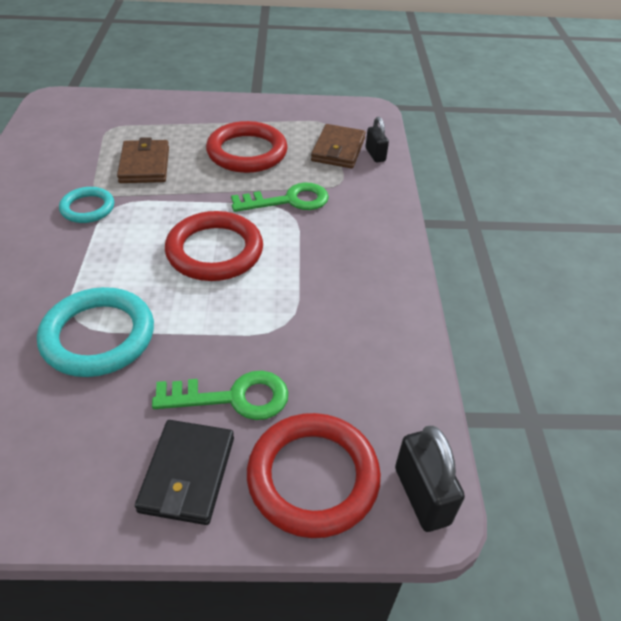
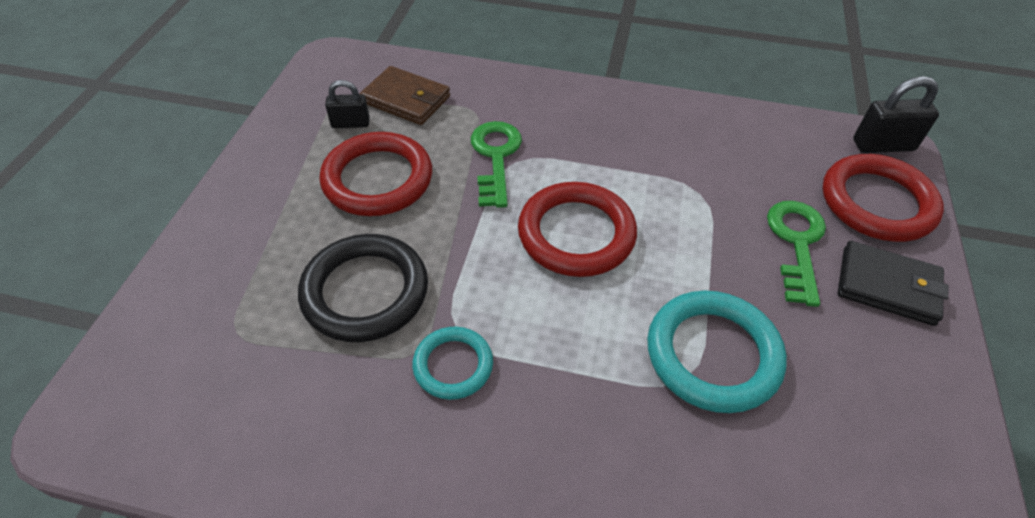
camera: 75 degrees left, 5 degrees up
(144, 165) = (365, 292): brown wallet -> black ring
(375, 155) = (428, 74): black padlock -> black padlock (350, 123)

